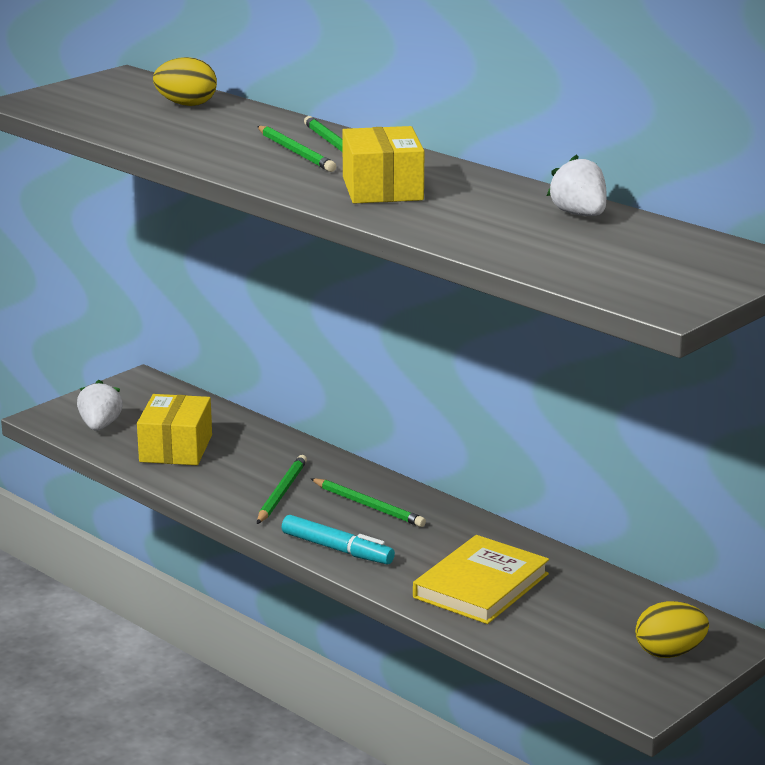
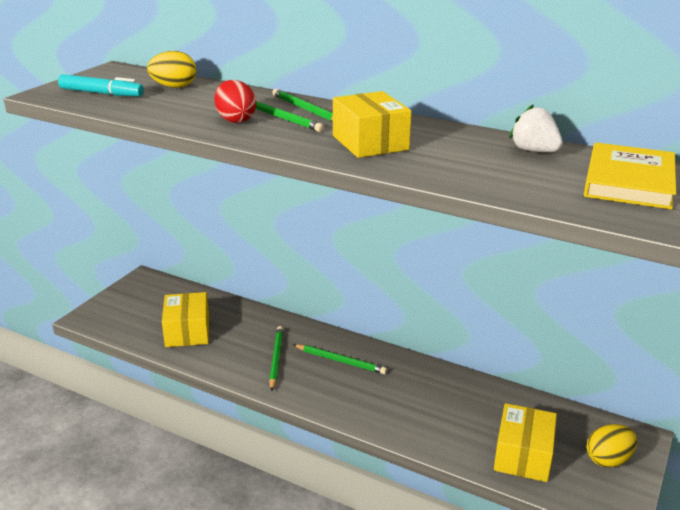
camera: 15 degrees left, 5 degrees up
(100, 426) = (127, 320): white strawberry -> none
(237, 150) = (235, 120): none -> red egg
(337, 549) = (336, 404): turquoise marker -> turquoise marker (101, 93)
(481, 586) = (450, 420): yellow book -> yellow book (629, 181)
(555, 633) = (523, 455): none -> yellow box

